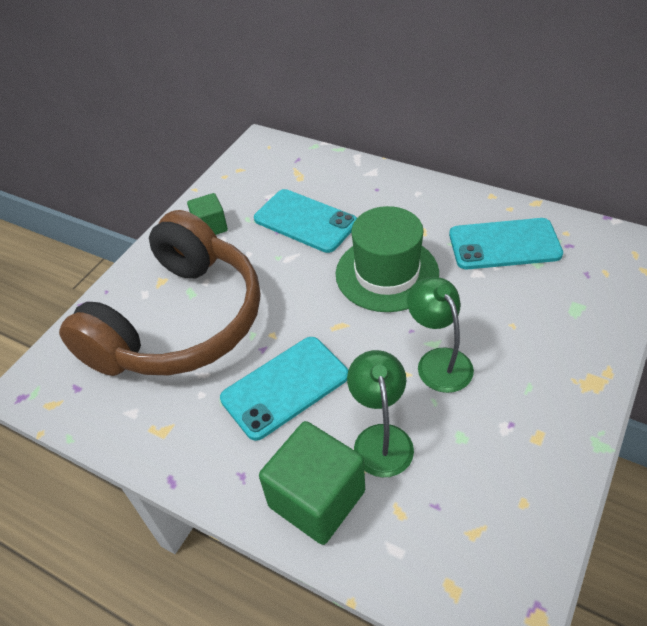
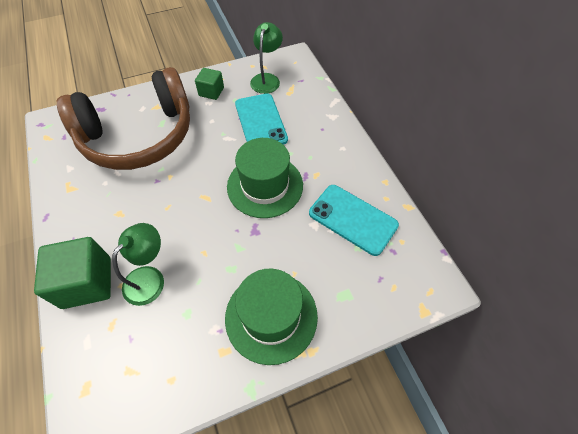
camera: 35 degrees right, 10 degrees up
(285, 387) = (142, 210): turquoise phone -> none
(438, 361) = (228, 260): green lamp -> green lamp (267, 79)
(539, 374) = (271, 316): none -> green hat

